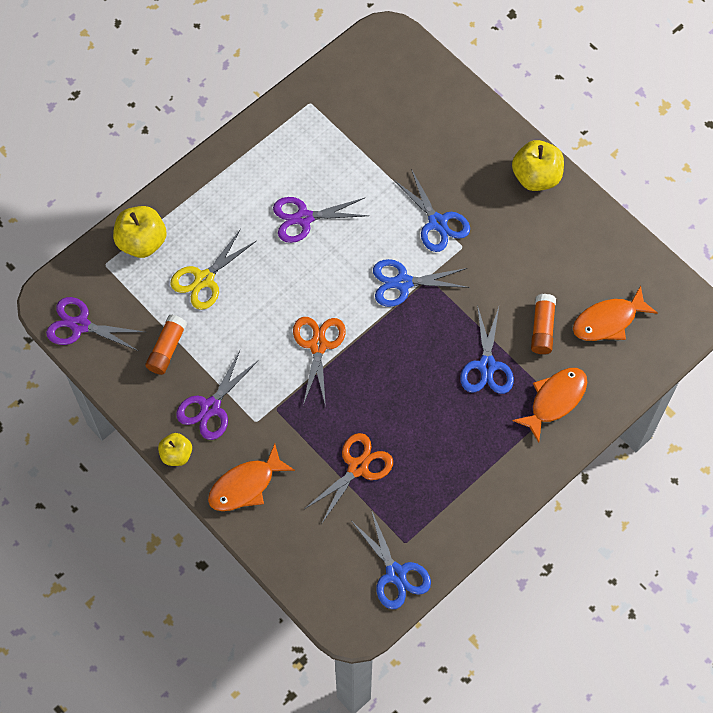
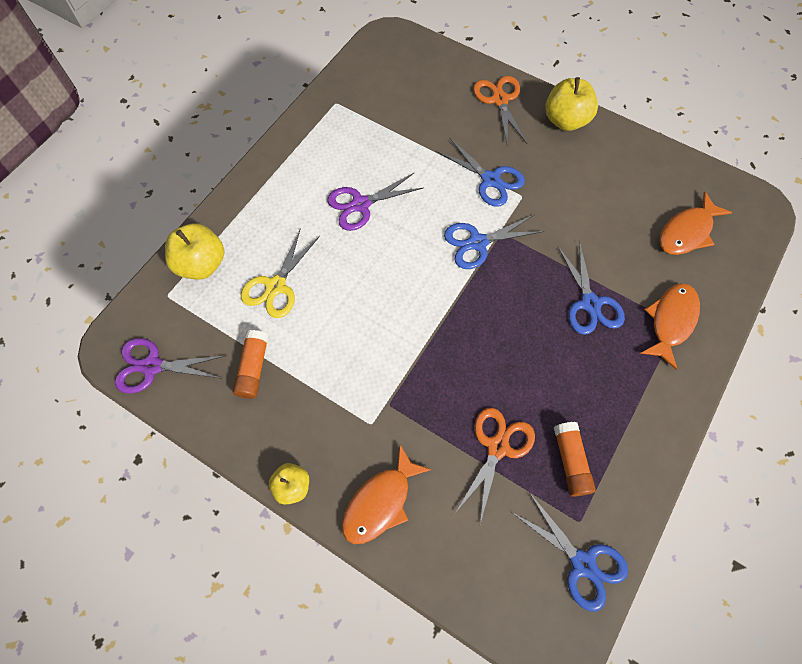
camera: 15 degrees left, 0 degrees up
(211, 407) = (317, 421): purple scissors -> none
(318, 345) = (413, 325): orange scissors -> orange scissors (499, 100)
(542, 328) = (628, 254): orange glue stick -> orange glue stick (570, 461)

